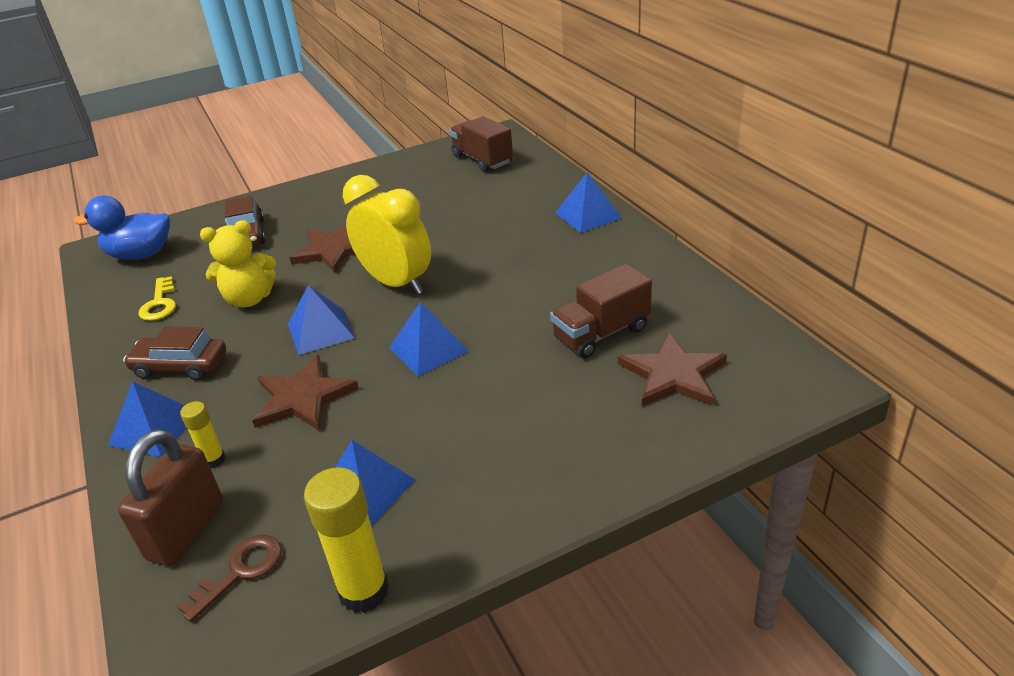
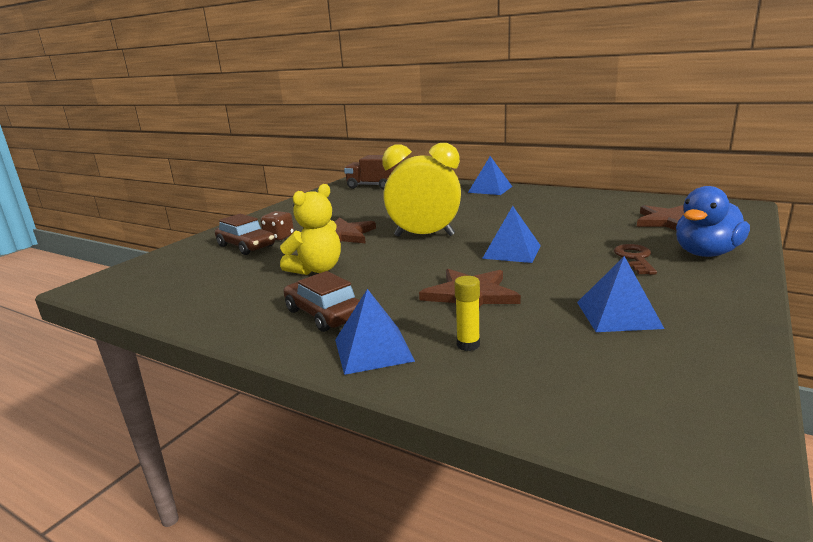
camera: 35 degrees left, 15 degrees down
(140, 254) = (152, 277): blue duck -> blue duck (706, 253)
(160, 304) = (230, 293): yellow key -> none
(180, 366) = (324, 314): brown car -> brown car turned 75 degrees clockwise
(186, 530) = (533, 386): brown padlock -> none
(241, 571) = (630, 386): brown key -> brown key (635, 258)
(285, 230) = (279, 237): none -> brown dice
(320, 331) = (412, 266): blue pyramid -> none
(364, 591) = (734, 354): yellow glue stick -> none
(601, 333) = (600, 220): brown truck -> none

